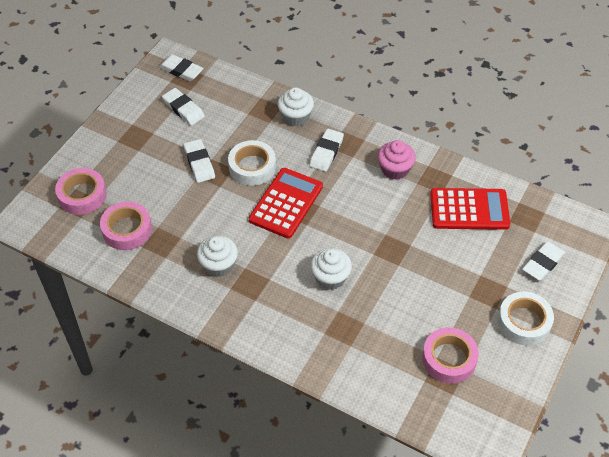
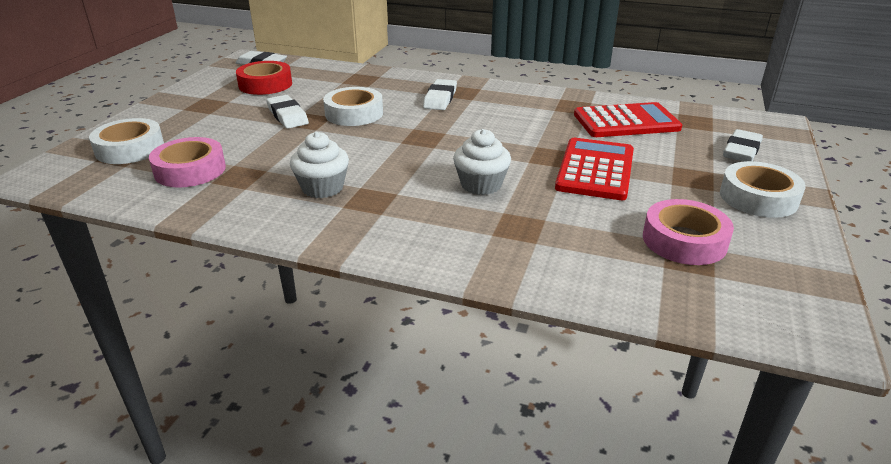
camera: 10 degrees left, 20 degrees down
(82, 195) = (130, 149): pink tape -> white tape
(183, 109) = (265, 84): white eraser -> red tape
(286, 203) = (403, 134): red calculator -> red calculator (595, 170)
(295, 116) = (397, 80): white cupcake -> none
(395, 169) = (524, 103): pink cupcake -> none

